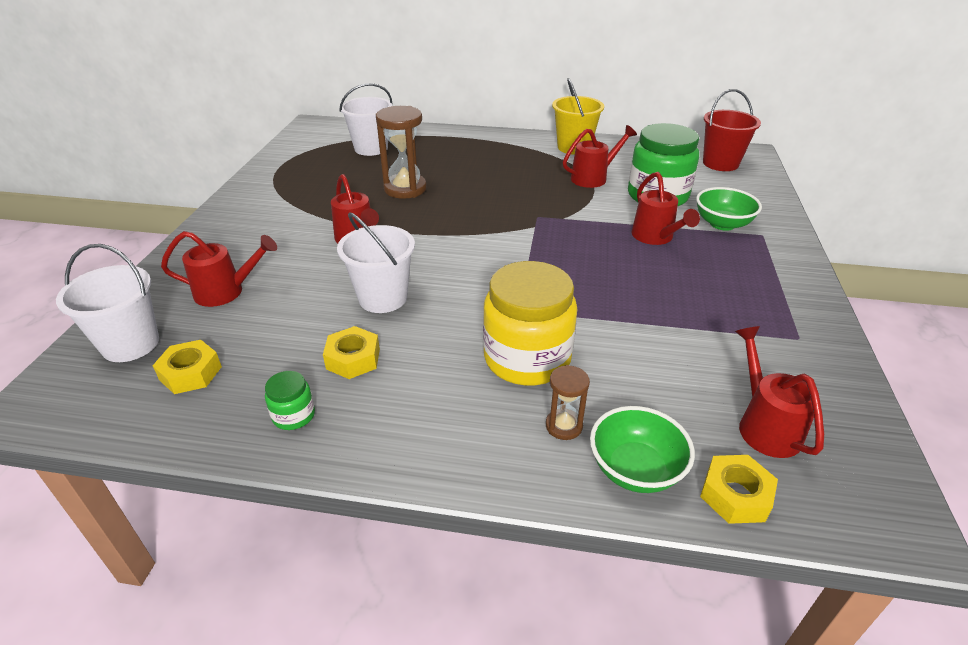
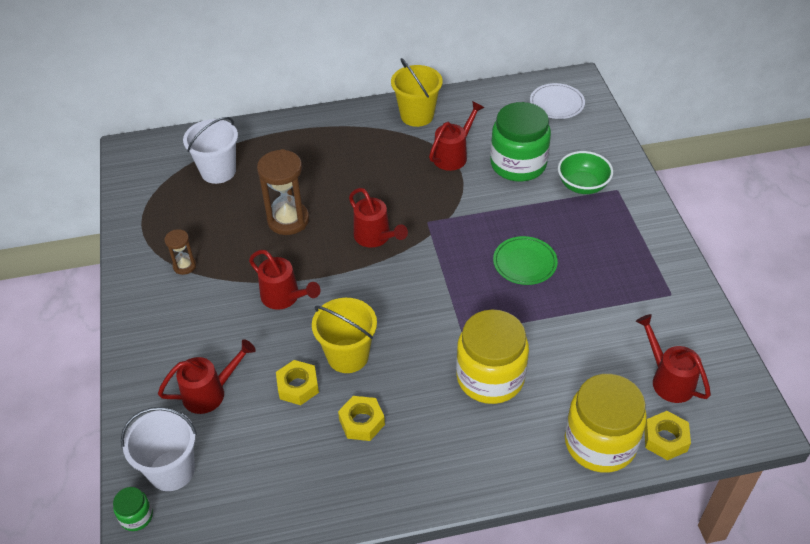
camera: 20 degrees left, 10 degrees up
(190, 373) = (244, 478): yellow nut -> yellow nut (298, 386)
(294, 415) = (350, 485): green jar -> green jar (136, 516)
(383, 298) = (348, 356): white bucket -> yellow bucket
(564, 426) = (541, 426): brown hourglass -> brown hourglass (184, 266)
(625, 269) = (524, 263): none -> green plate
(635, 469) = (600, 443): green bowl -> yellow jar
(655, 237) = (535, 218): red watering can -> red watering can (375, 237)
(720, 163) = (557, 103): red bucket -> white plate

